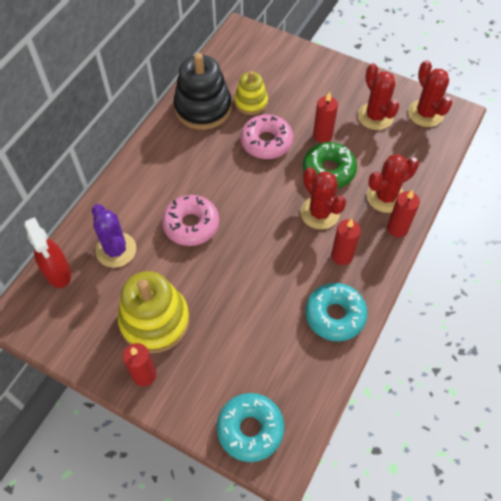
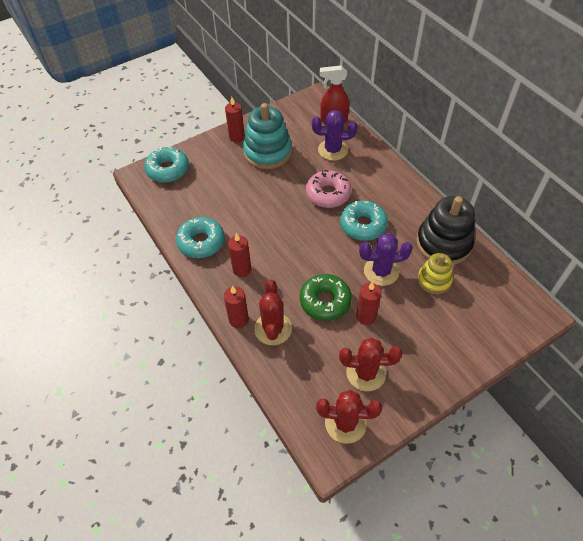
camera: 120 degrees right, 5 degrees down
(155, 321) = (267, 152): yellow stacking toy -> turquoise stacking toy
(218, 176) = (363, 225): none -> turquoise donut
(266, 142) = (381, 271): pink donut -> purple cactus
(319, 213) = (288, 274): red cactus -> none

